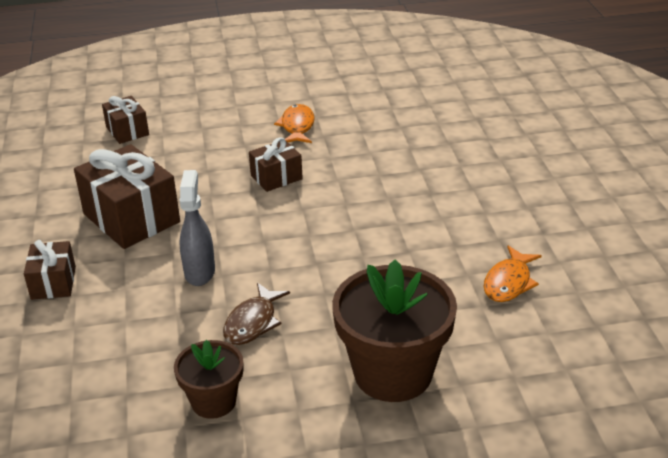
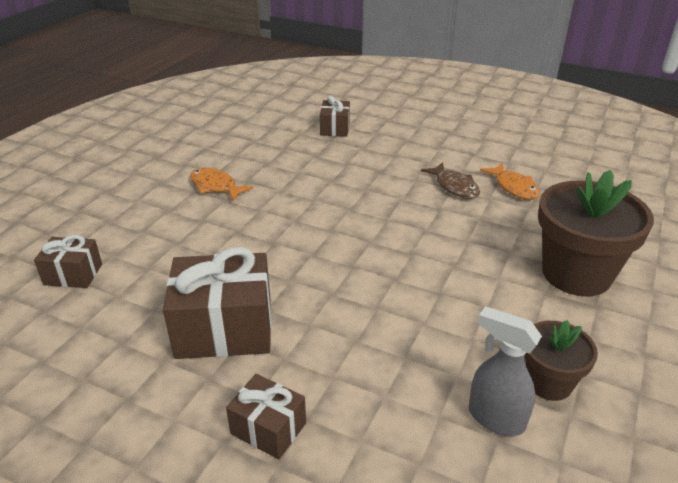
camera: 55 degrees left, 0 degrees up
(200, 272) = (358, 318): grey spray bottle -> grey spray bottle (495, 418)
(253, 322) = (459, 316): brown fish -> brown fish (454, 186)
(276, 177) = (272, 224): brown gift -> brown gift (335, 128)

